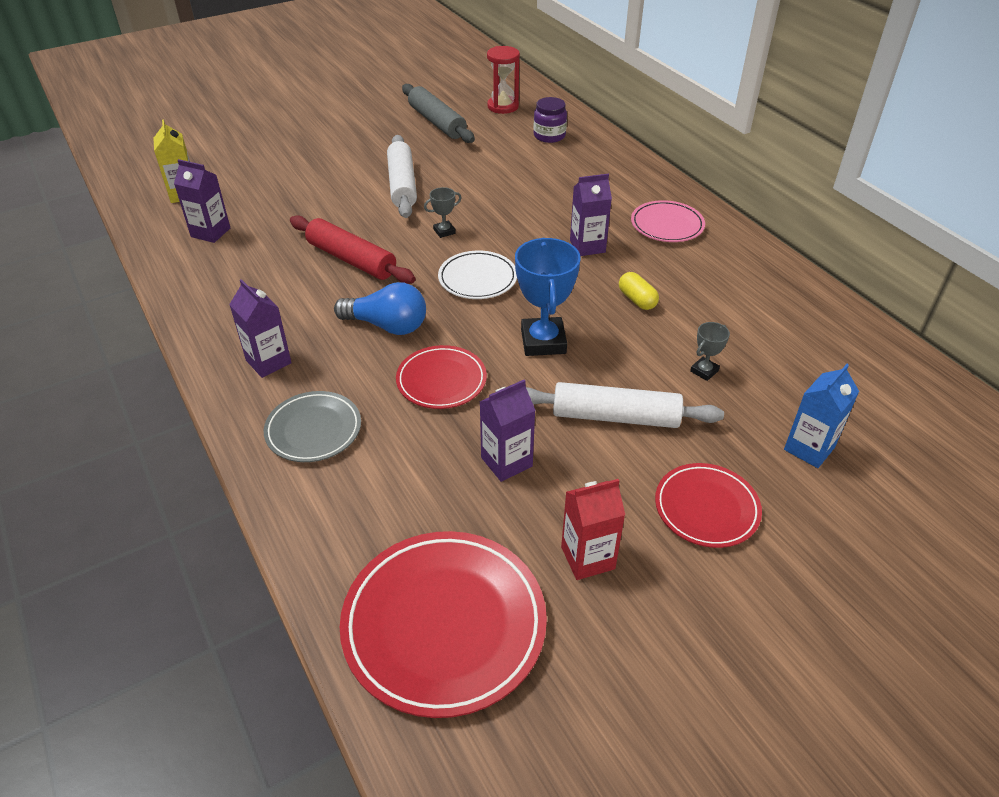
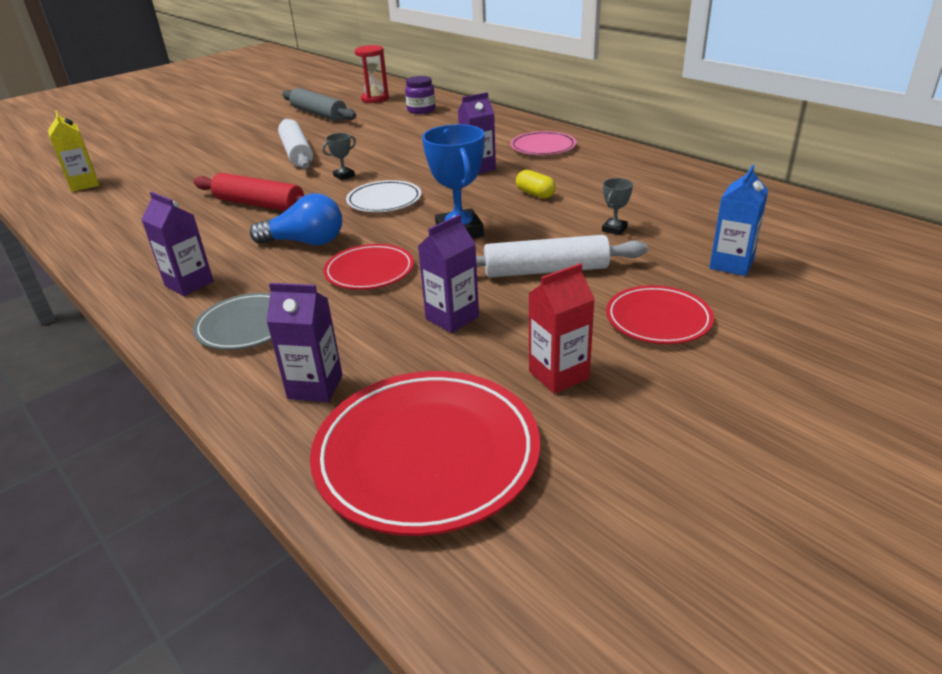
camera: 10 degrees left, 10 degrees down
(210, 232) = (115, 205): purple carton -> purple carton (315, 387)

